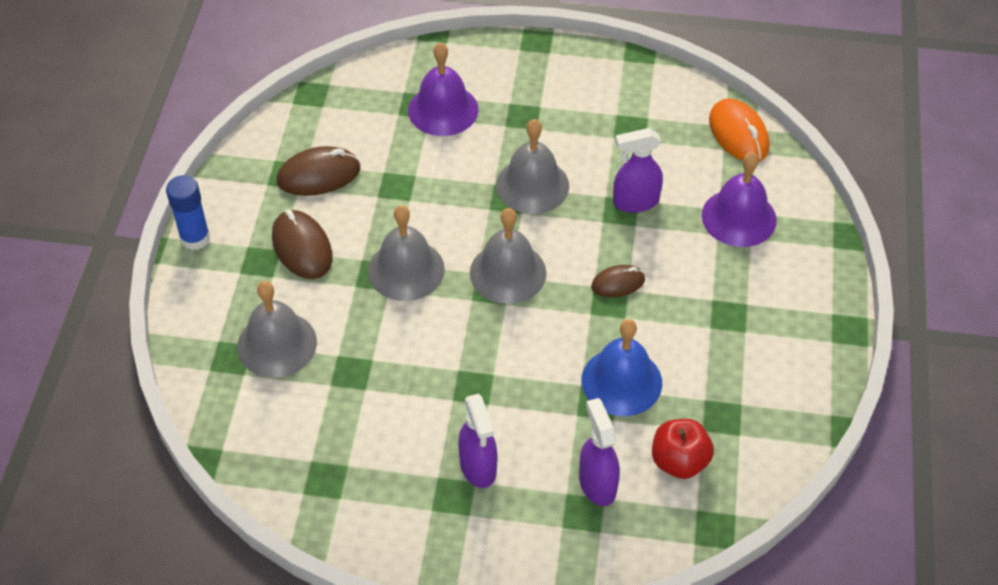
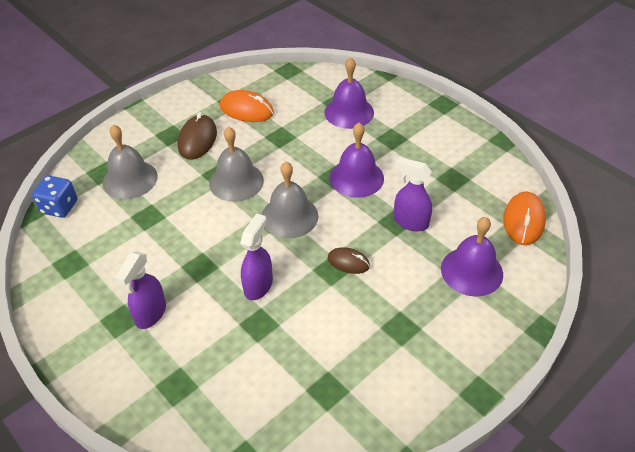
camera: 40 degrees right, 5 degrees down
(195, 238) = (154, 107): blue glue stick -> none
(231, 429) = (59, 207): none -> blue dice
(319, 175) = (246, 110): brown mouse -> orange mouse
(532, 185) = (356, 177): grey bell -> purple bell
(597, 483) = (204, 374): purple spray bottle -> purple spray bottle (258, 285)
(621, 381) = (287, 322): blue bell -> none
(679, 461) = (268, 398): red apple -> none

